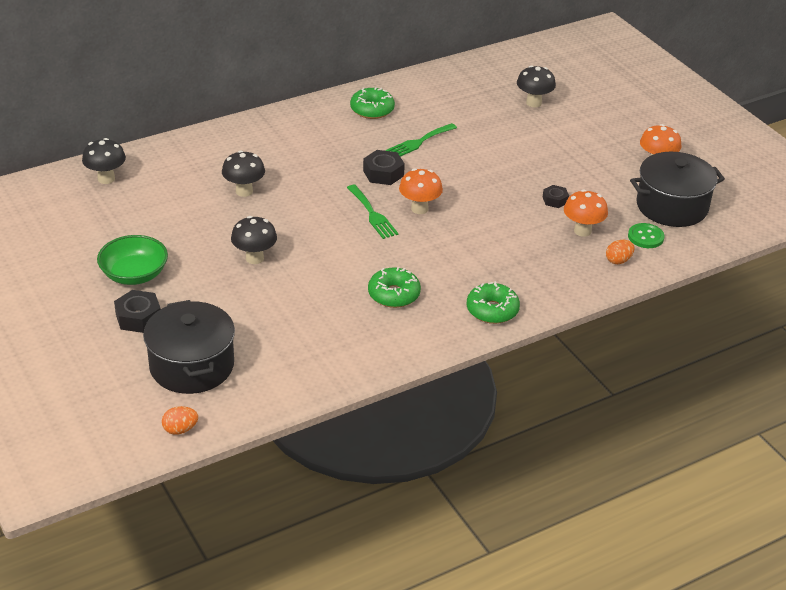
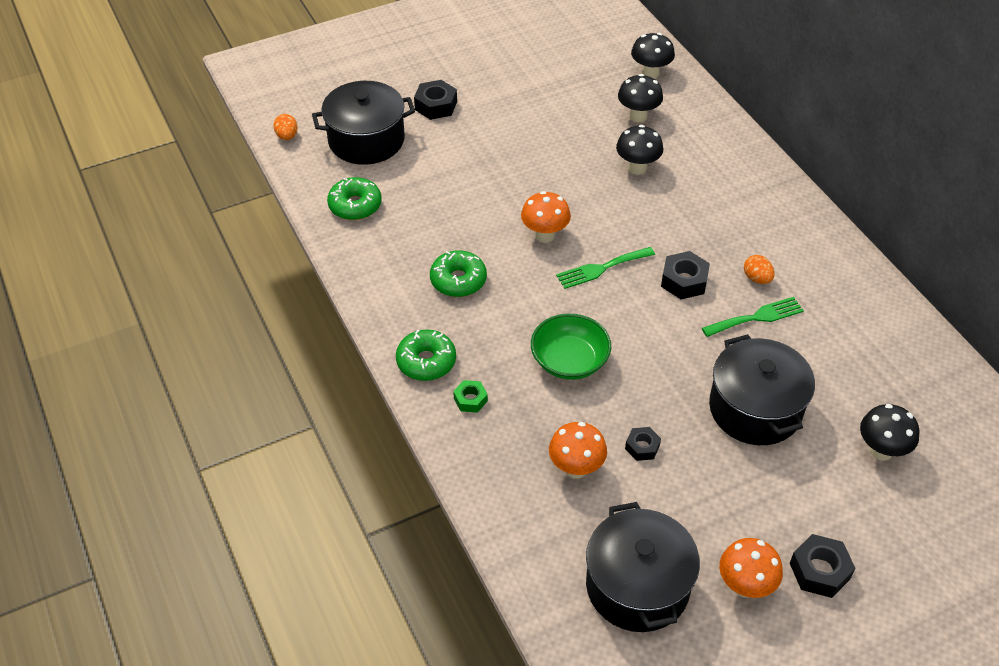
camera: 95 degrees right, 10 degrees up
(134, 274) = (498, 100): green bowl -> green bowl (569, 361)
(254, 258) = (521, 177): black mushroom -> black mushroom (638, 116)
(372, 110) = (823, 276): green donut -> green donut (355, 205)
(419, 142) = (756, 317): green fork -> green fork turned 105 degrees clockwise
(419, 209) = (614, 310): orange mushroom -> orange mushroom (544, 235)
(508, 149) = (755, 409): none -> black pot
(528, 284) = (470, 400): none -> green nut
(618, 260) = (514, 499): orange egg -> orange egg (757, 278)
(635, 135) = (819, 571): none -> black nut
(645, 237) = (564, 540): green button -> none

